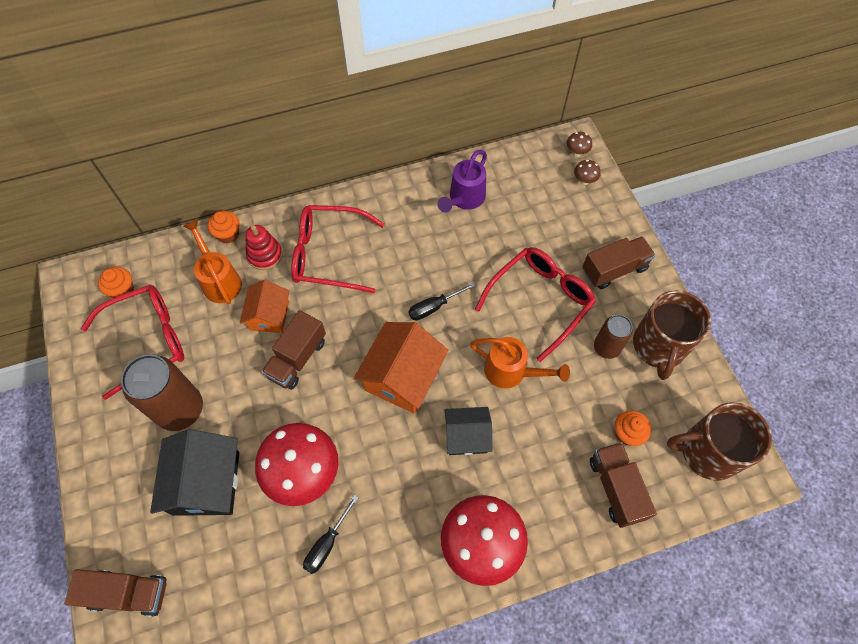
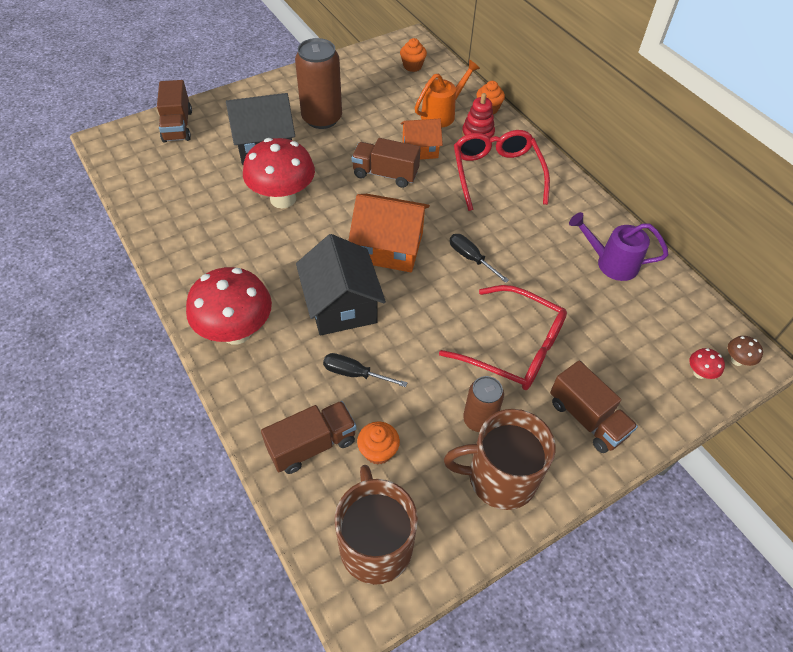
camera: 75 degrees right, 10 degrees down
(146, 341) = (373, 88): red glasses -> none
(326, 544) = (224, 224): black screwdriver -> black screwdriver (354, 373)
(466, 436) = (341, 305): black house -> black house, size x1.59
(511, 372) = (420, 332): orange watering can -> none
(584, 181) = (699, 373): brown mushroom -> red mushroom

